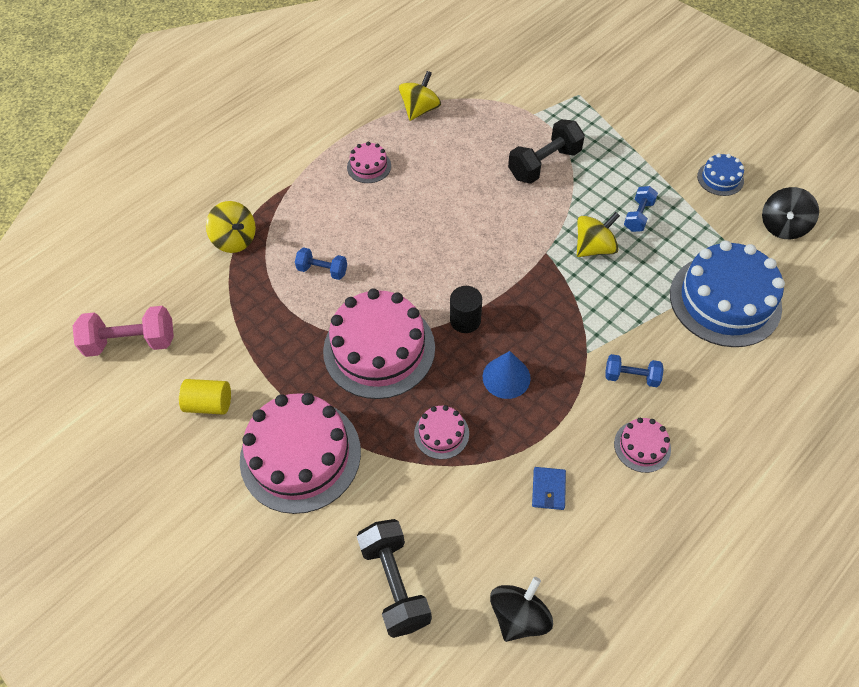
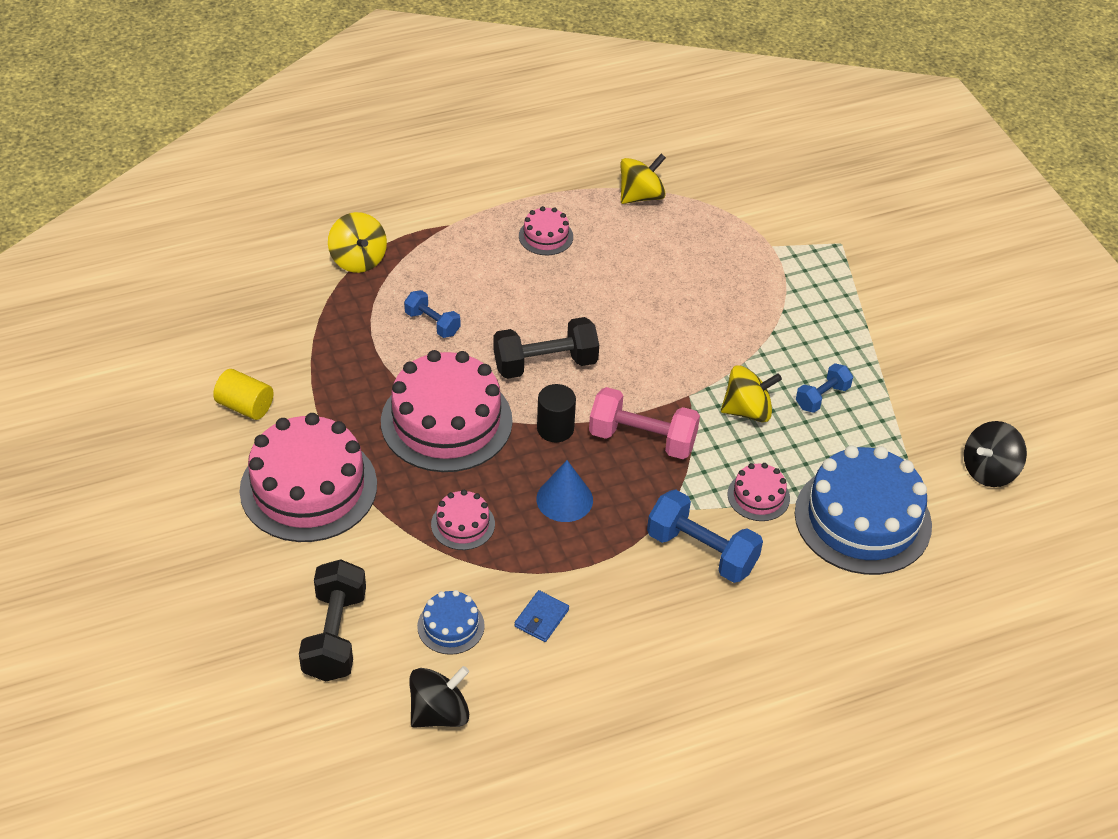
camera: 20 degrees right, 10 degrees down
(131, 342) = (200, 320): pink dumbbell -> pink dumbbell (642, 439)
(544, 164) = (748, 304): black dumbbell -> black dumbbell (545, 364)
(631, 377) = (701, 551): blue dumbbell -> blue dumbbell, size x1.70
(642, 446) = (668, 620): pink cake -> pink cake (758, 496)
(720, 178) = (950, 393): blue cake -> blue cake (451, 626)

